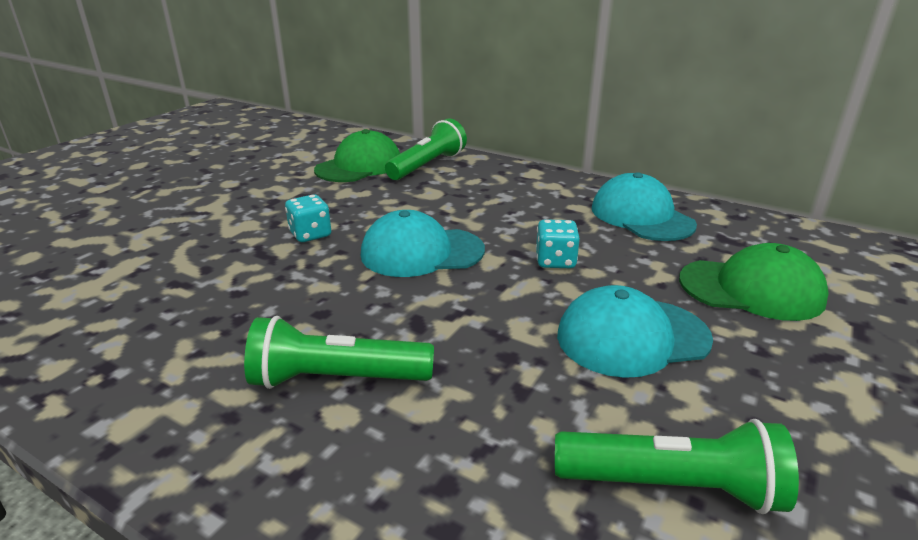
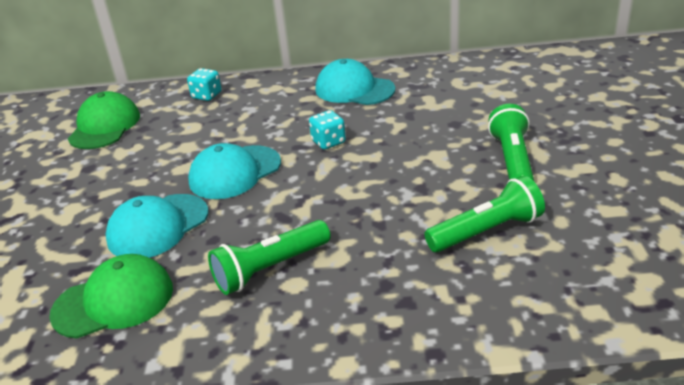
camera: 30 degrees left, 5 degrees up
(310, 234) = (135, 194): turquoise dice -> turquoise dice (207, 95)
(427, 165) = (162, 105): green flashlight -> green flashlight (512, 160)
(632, 337) = (412, 169): turquoise cap -> turquoise cap (158, 226)
(751, 289) = (452, 114): green cap -> green cap (114, 301)

